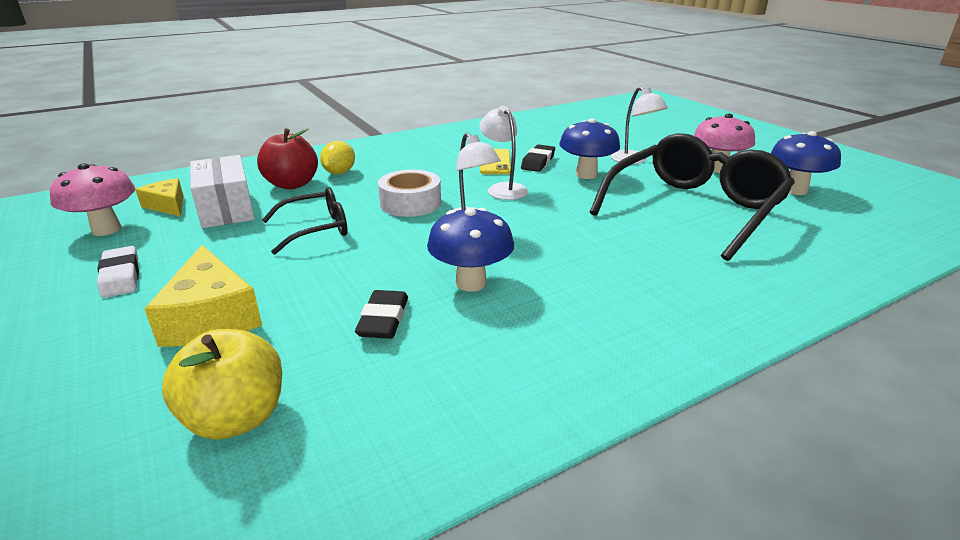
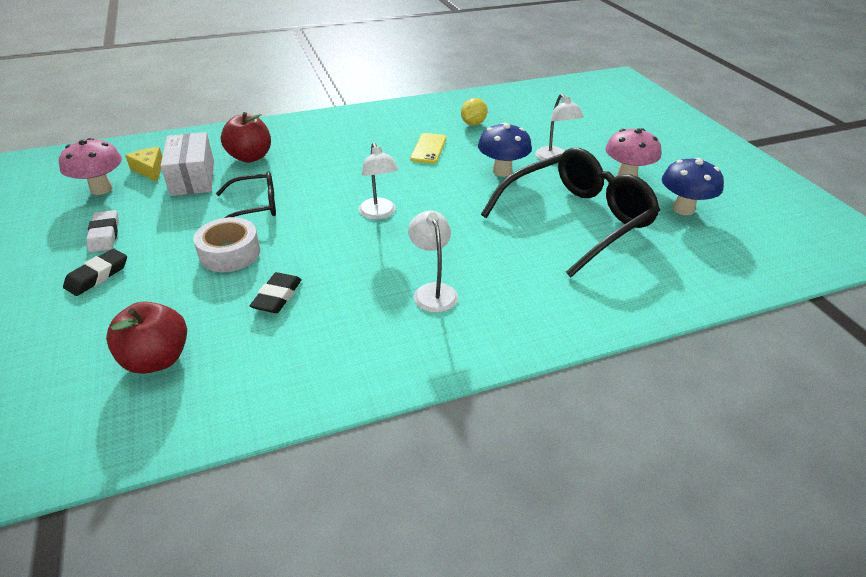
camera: 10 degrees right, 10 degrees up
(211, 317) = (159, 278): yellow cheese -> none
(236, 418) = (157, 359): yellow apple -> red apple
(339, 173) = (292, 148): yellow lemon -> yellow lemon (473, 124)
(410, 203) = (338, 187): white tape -> white tape (230, 253)
(471, 283) = (354, 272): blue mushroom -> none
(503, 188) = (422, 180): white lamp -> white lamp (433, 291)
(538, 162) = (466, 152): black eraser -> black eraser (97, 276)

